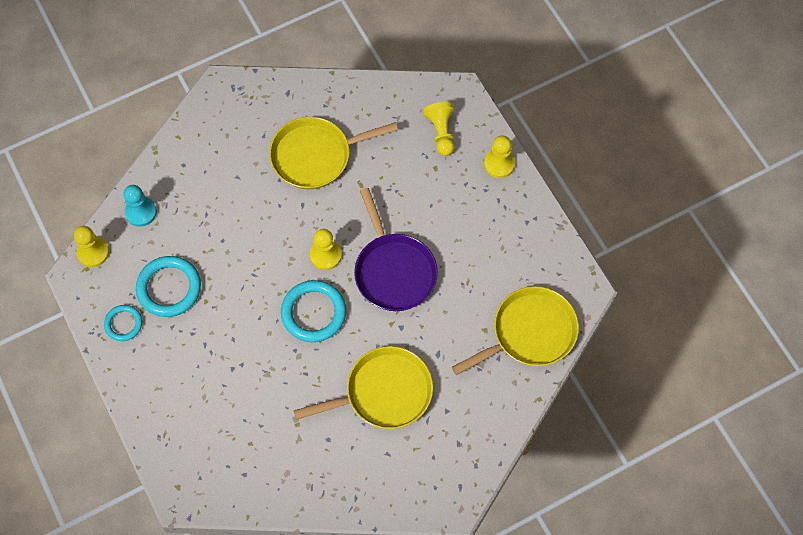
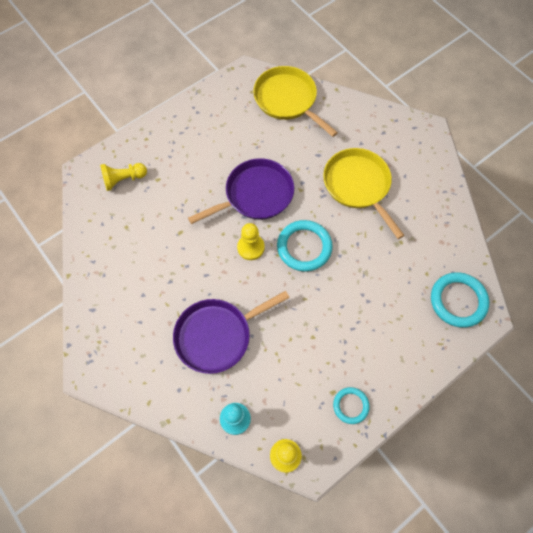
camera: 100 degrees left, 0 degrees up
(169, 288) = (307, 372): turquoise ring -> turquoise ring (458, 301)
(230, 206) = (217, 336): none -> purple pan
(315, 156) = (156, 273): yellow pan -> none
(499, 164) = (149, 136): yellow pawn -> none

